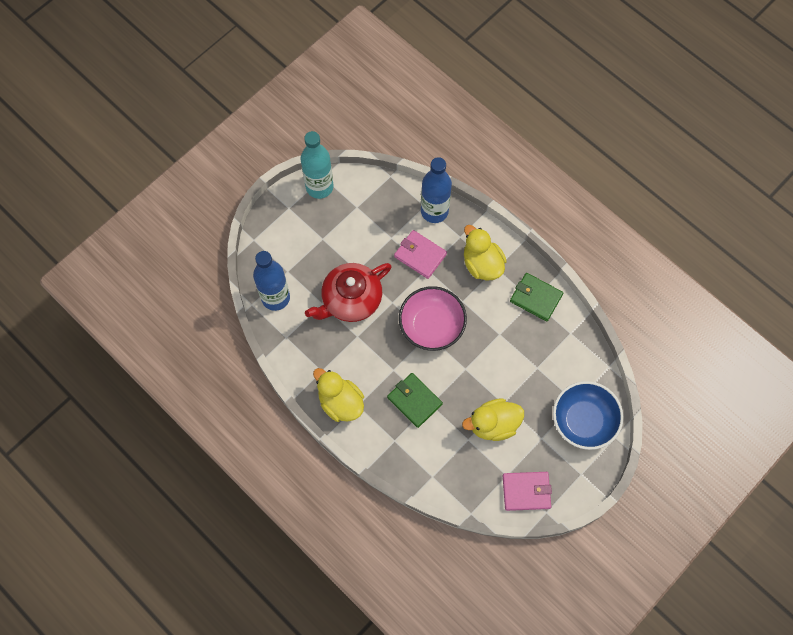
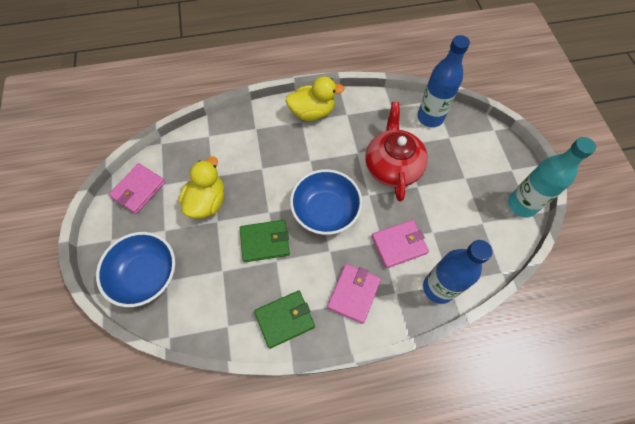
camera: 125 degrees right, 5 degrees down
(414, 401) = (273, 159): green wallet -> green wallet (265, 242)
(431, 325) = (325, 211): pink bowl -> blue bowl
(482, 264) = (354, 293): yellow duck -> pink wallet

